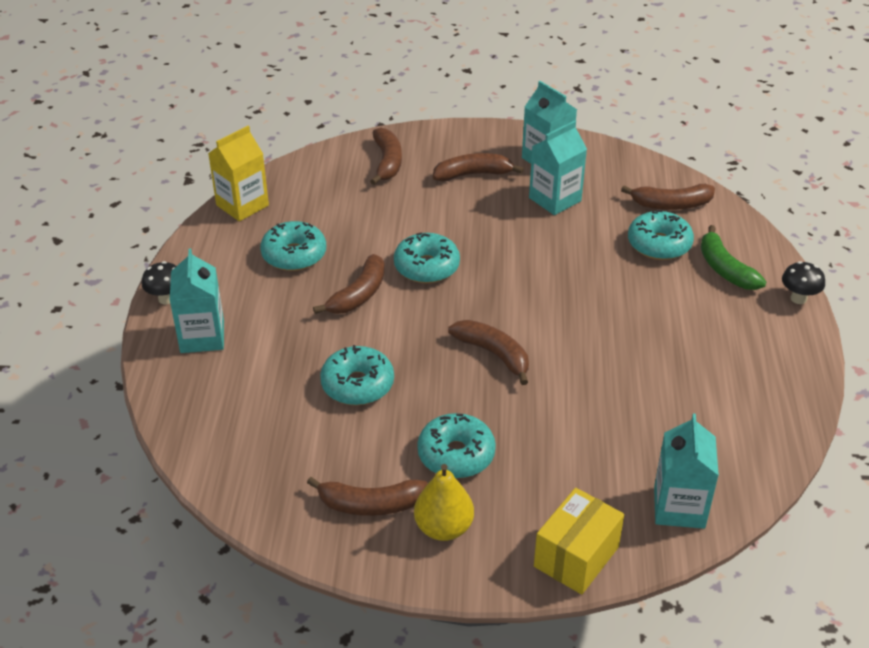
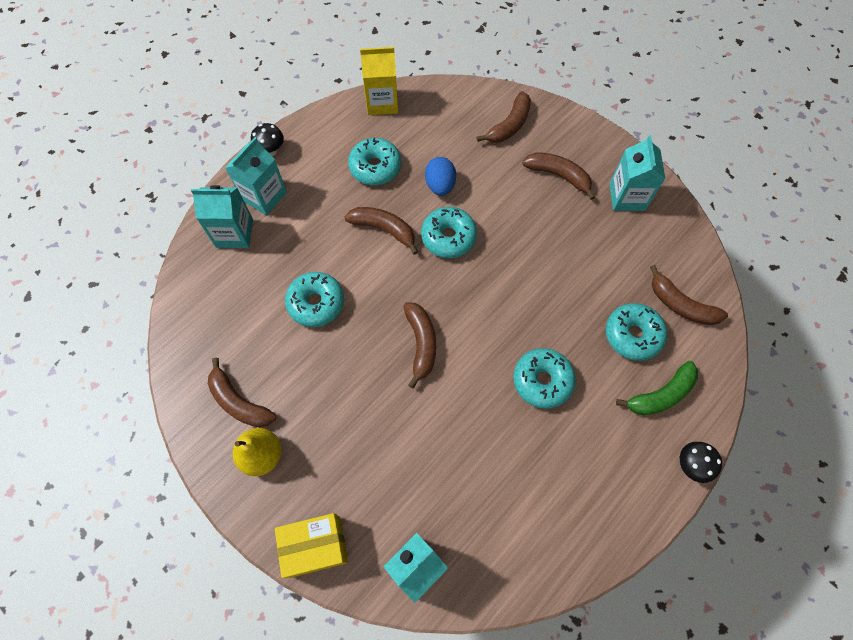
camera: 40 degrees right, 25 degrees up
(358, 294) = (384, 229): brown banana -> brown banana turned 135 degrees counterclockwise
(374, 235) = (440, 185): none -> blue egg
(456, 455) = (321, 406): turquoise donut -> turquoise donut (542, 381)
(555, 199) = (596, 239): turquoise carton -> turquoise carton (234, 233)
(725, 269) = (661, 395): green banana -> green banana turned 135 degrees counterclockwise

